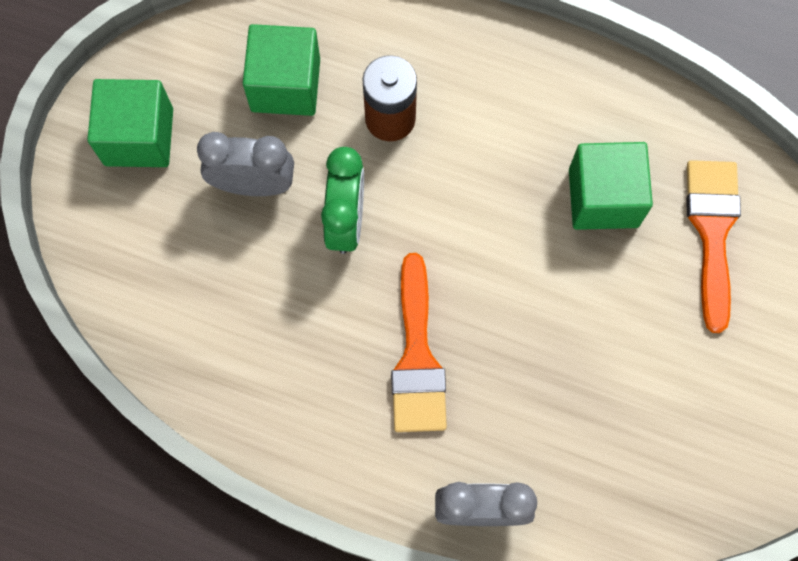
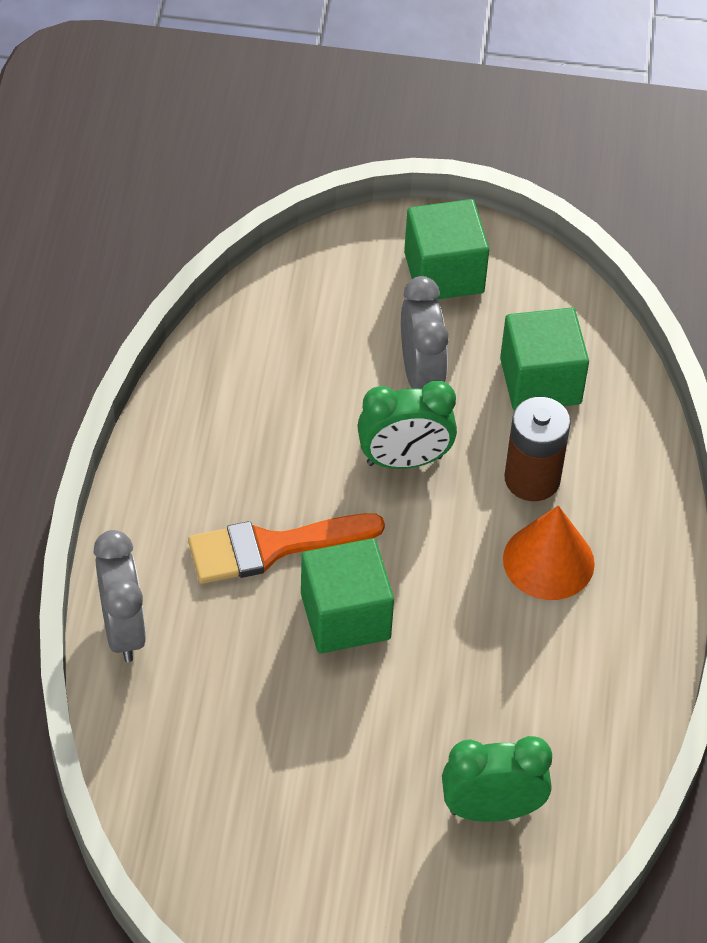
camera: 75 degrees right, 20 degrees down
(478, 127) = (548, 561): none -> orange cone
(603, 198) = (500, 693): green cube -> green cube (345, 616)
(712, 232) = (491, 810): orange brush -> green clock

